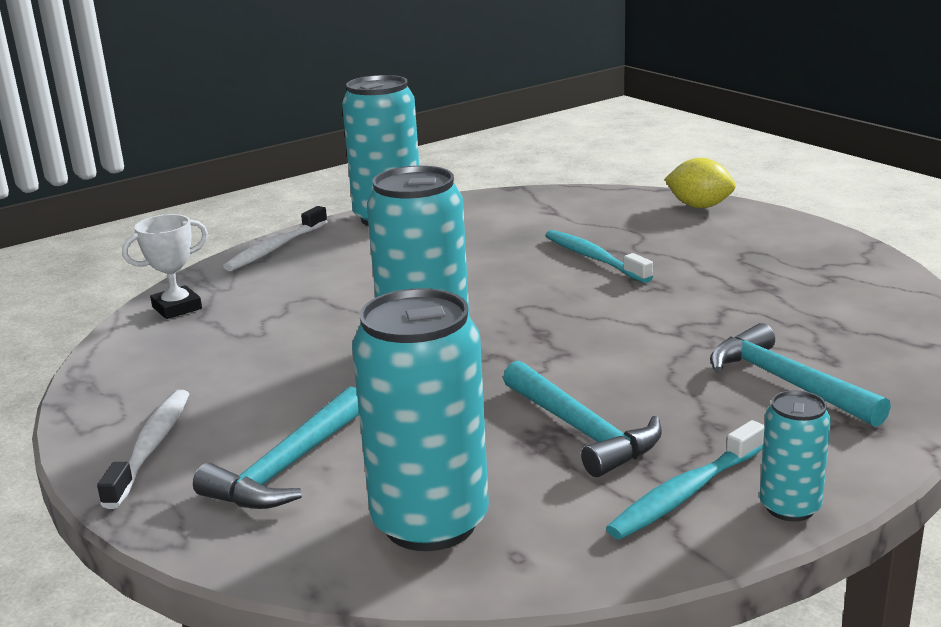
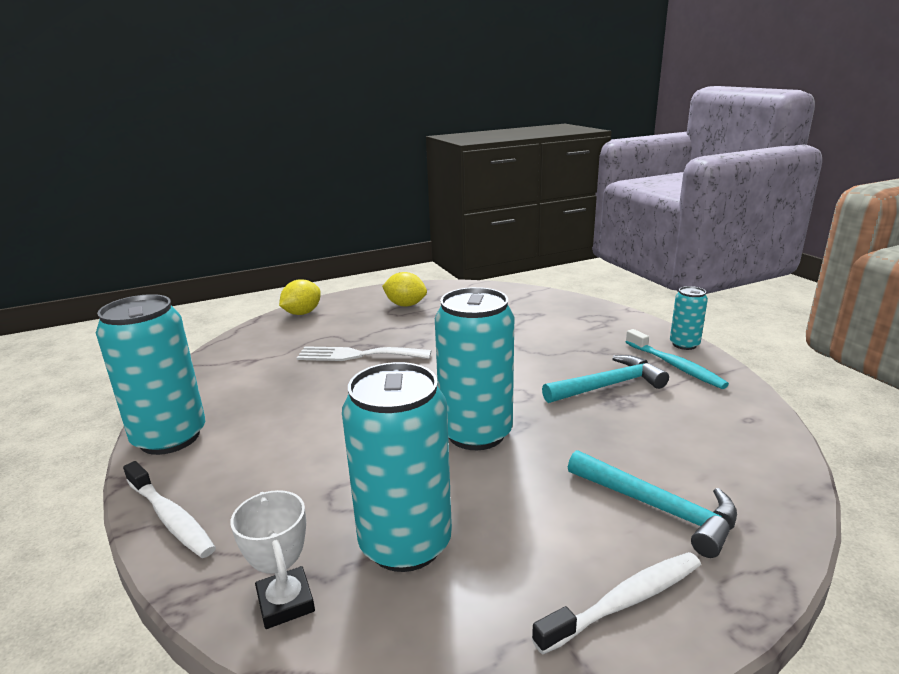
camera: 80 degrees left, 0 degrees up
(151, 447) = (625, 601): white toothbrush -> white toothbrush turned 135 degrees clockwise
(430, 522) = (722, 446): turquoise can -> turquoise can (405, 543)
(593, 258) = (357, 355): turquoise toothbrush -> white fork
(780, 258) = (405, 305): none -> yellow lemon
(786, 383) = (561, 327): turquoise hammer -> none

